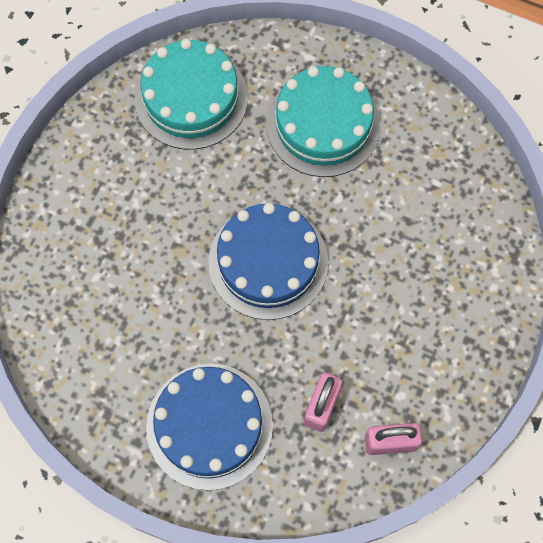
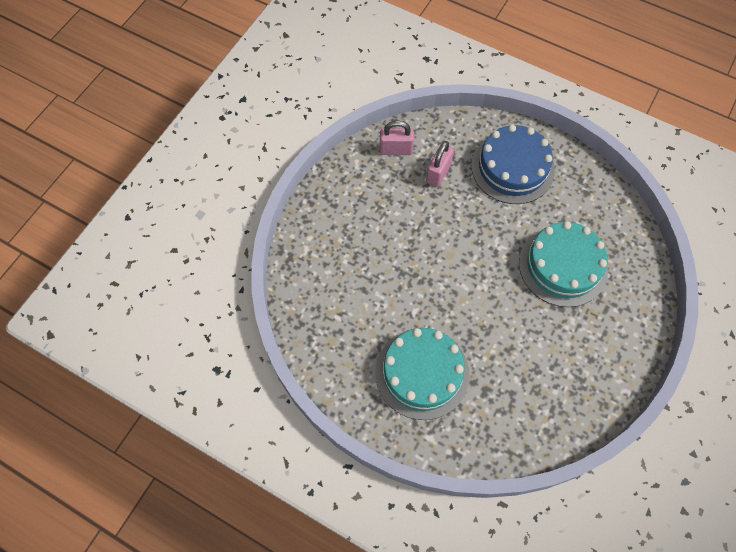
camera: 175 degrees left, 5 degrees down
(191, 98) = (532, 406): turquoise cake -> turquoise cake (563, 266)
(268, 262) = (471, 268): blue cake -> none

